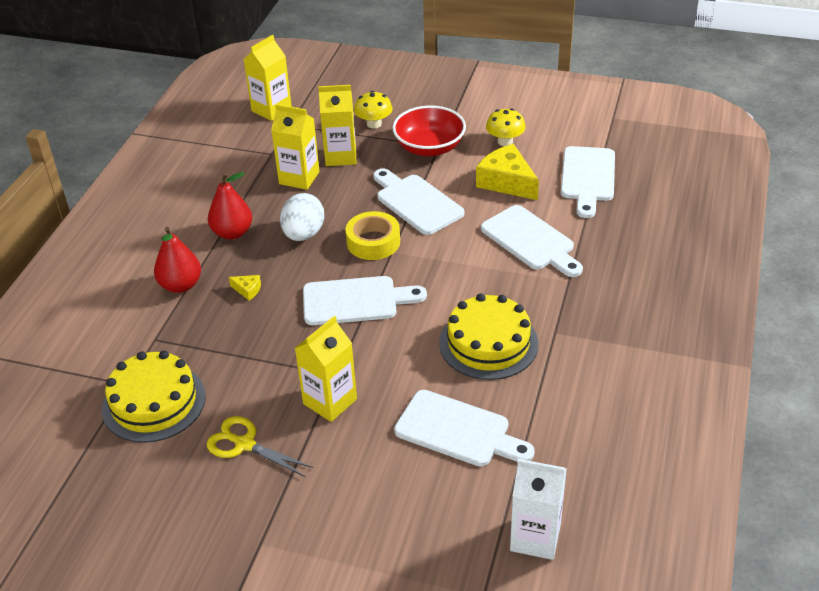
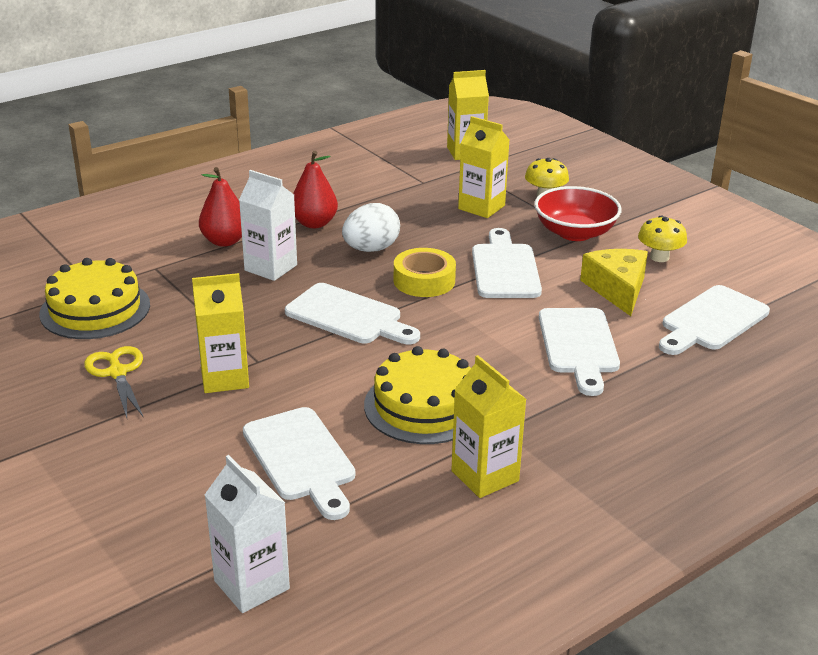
camera: 35 degrees right, 10 degrees down
(247, 290) = (271, 268): yellow cheese -> white carton
(299, 178) = (423, 208): yellow carton -> yellow carton (485, 476)

